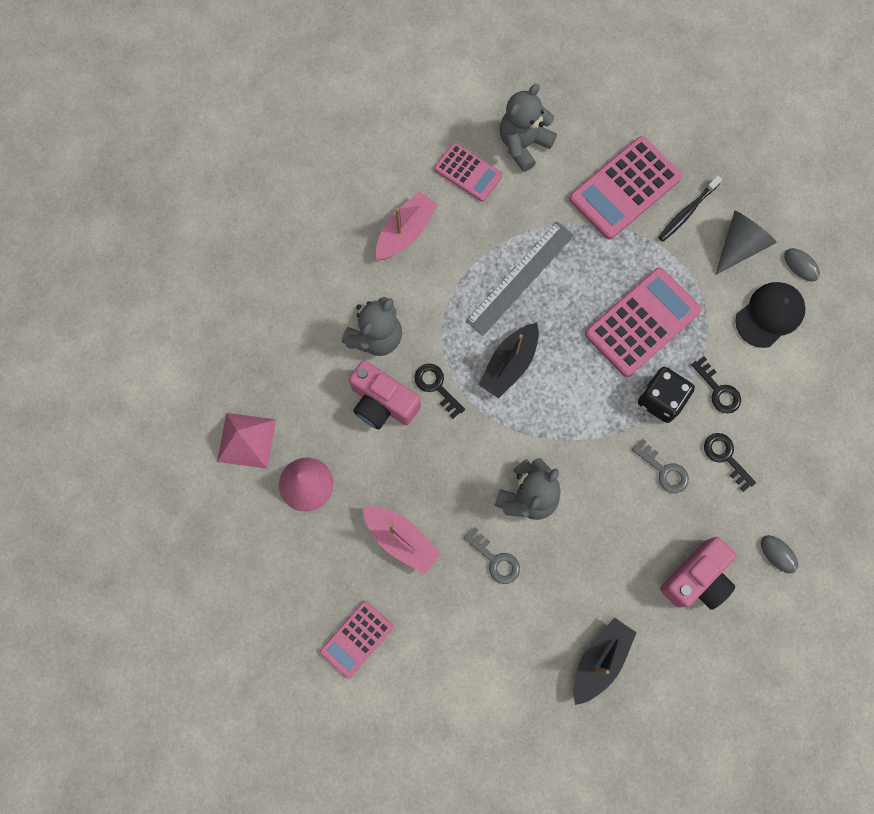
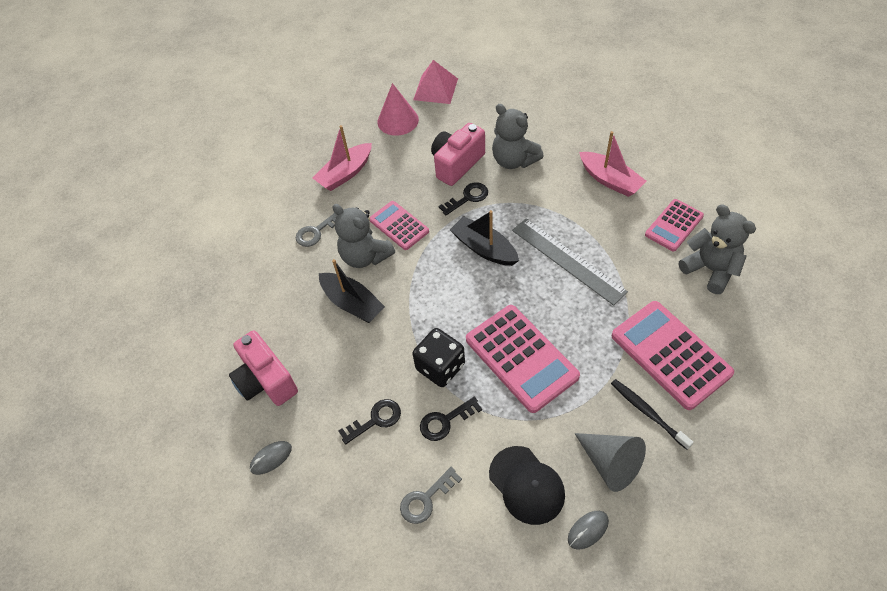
camera: 100 degrees right, 20 degrees down
(357, 639) = (278, 148): pink calculator -> pink calculator (399, 225)
(599, 660) = (218, 299): black boat -> black boat (352, 303)
(664, 470) = (371, 363): grey key -> grey key (426, 499)

